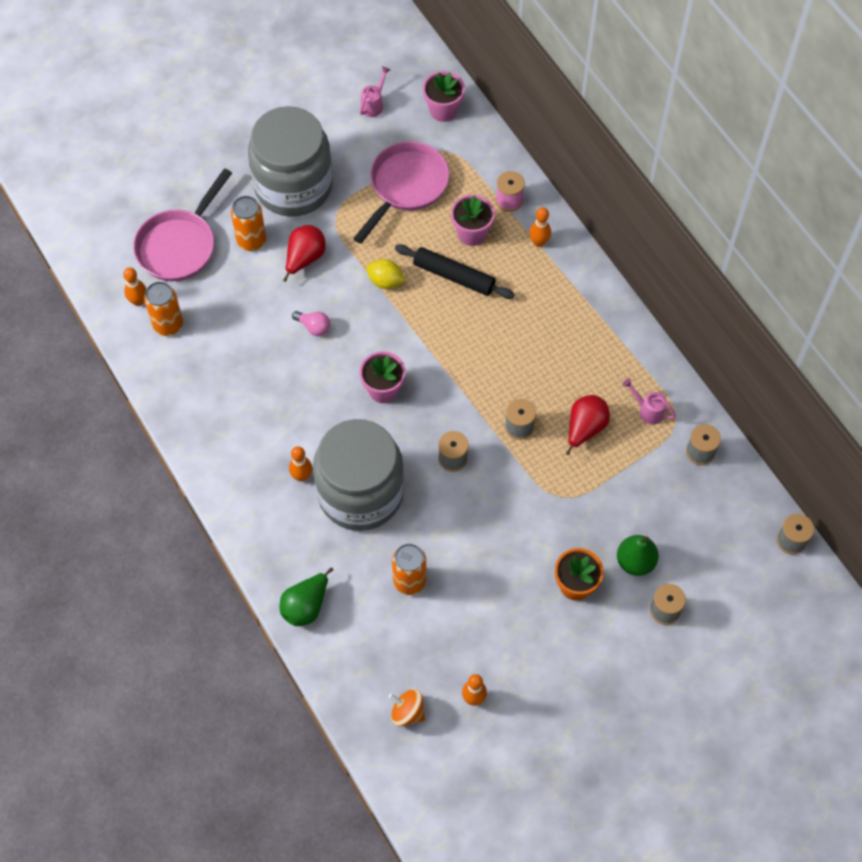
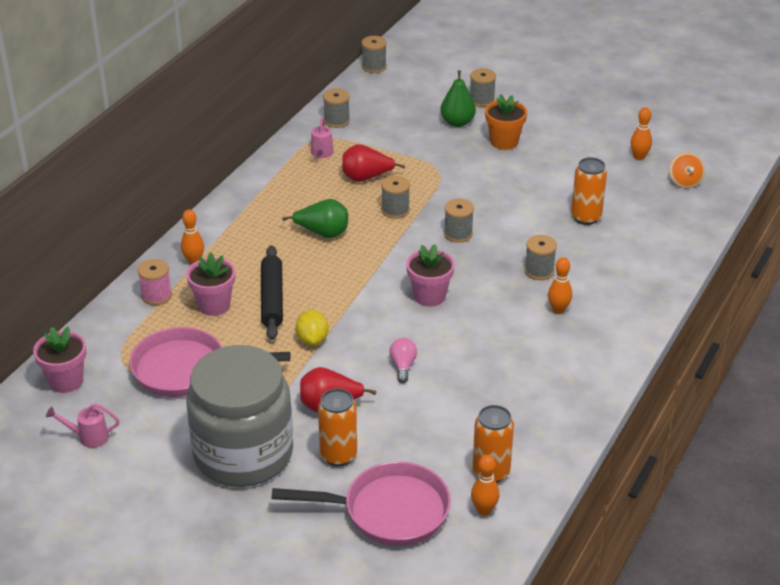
camera: 120 degrees left, 25 degrees down
(306, 606) = (665, 261): green pear -> green pear (323, 233)
(360, 493) = (539, 271): grey jar -> grey spool

